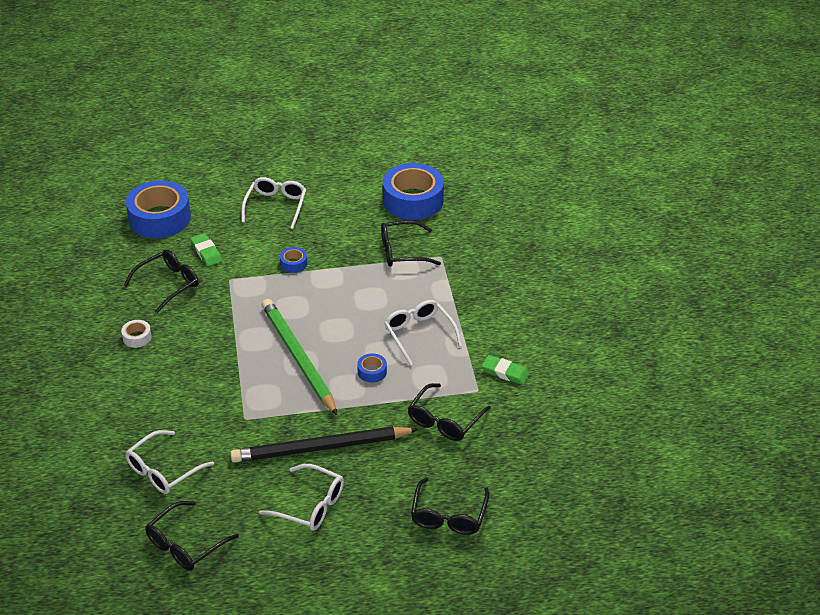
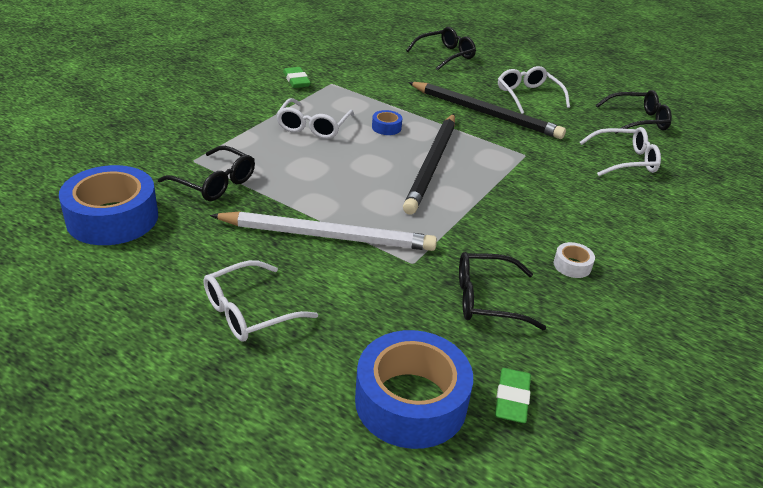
camera: 140 degrees left, 5 degrees down
(206, 252) = (403, 309): green eraser -> green eraser (512, 399)
(293, 263) = (327, 236): blue tape -> white pencil
(298, 358) = (432, 165): green pencil -> black pencil
(444, 421) = (379, 83): black glasses -> none

